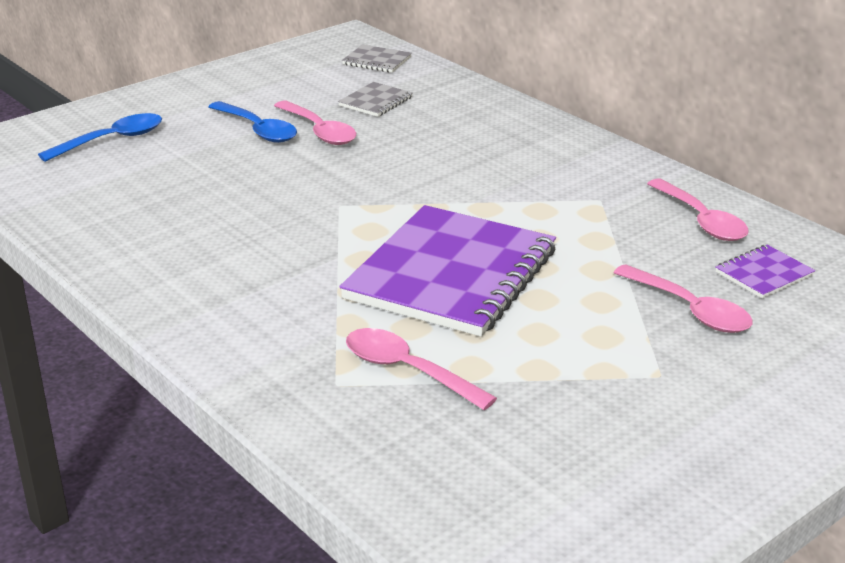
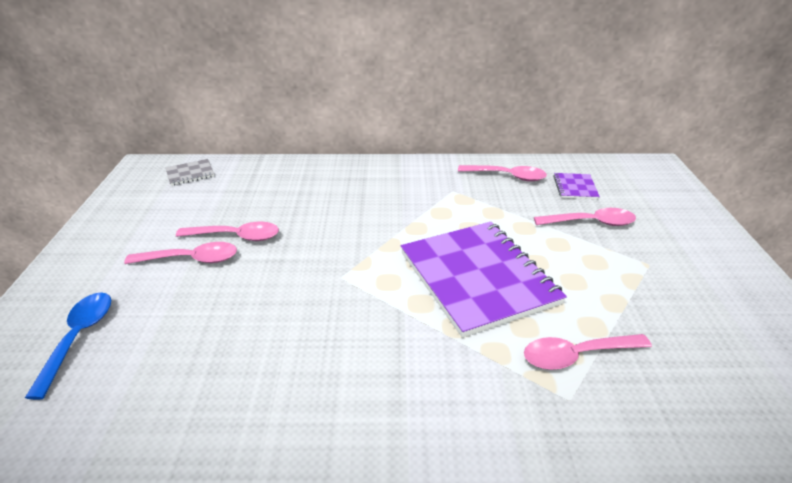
camera: 50 degrees left, 5 degrees up
(258, 130) = (191, 259): blue spoon -> pink spoon
(375, 101) = (237, 199): grey notebook -> none

